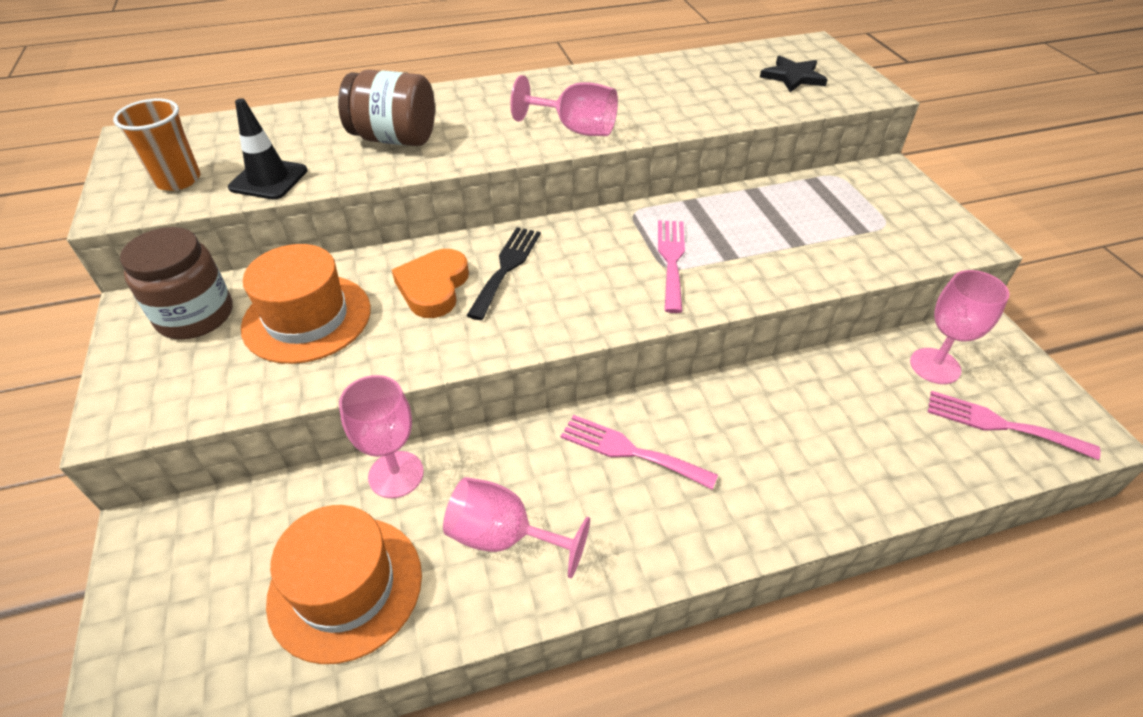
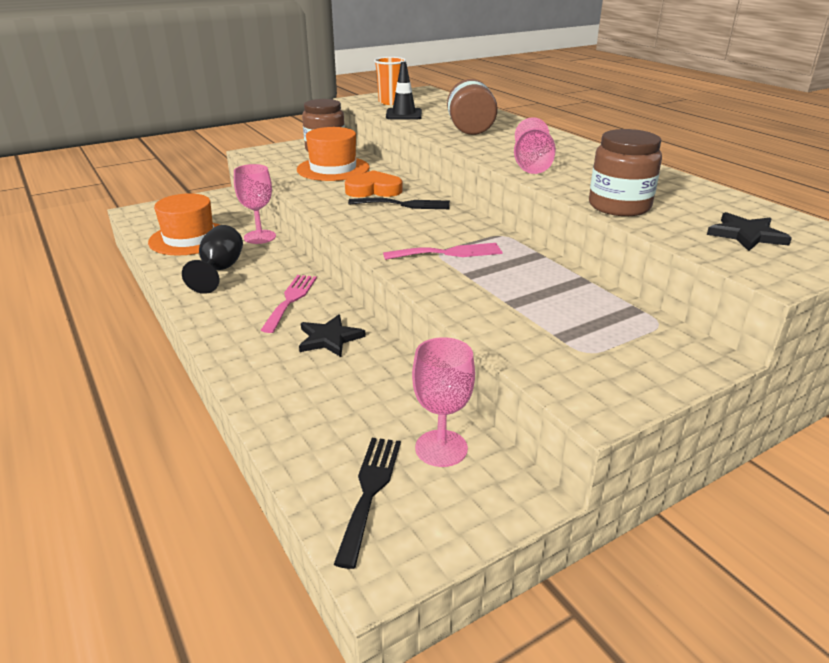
camera: 75 degrees right, 15 degrees down
(504, 537) = (220, 270): pink goblet -> black goblet
(715, 112) = (619, 206): none -> brown jar
(737, 421) = (329, 338): none -> black star
(1000, 424) = (370, 491): pink fork -> black fork

